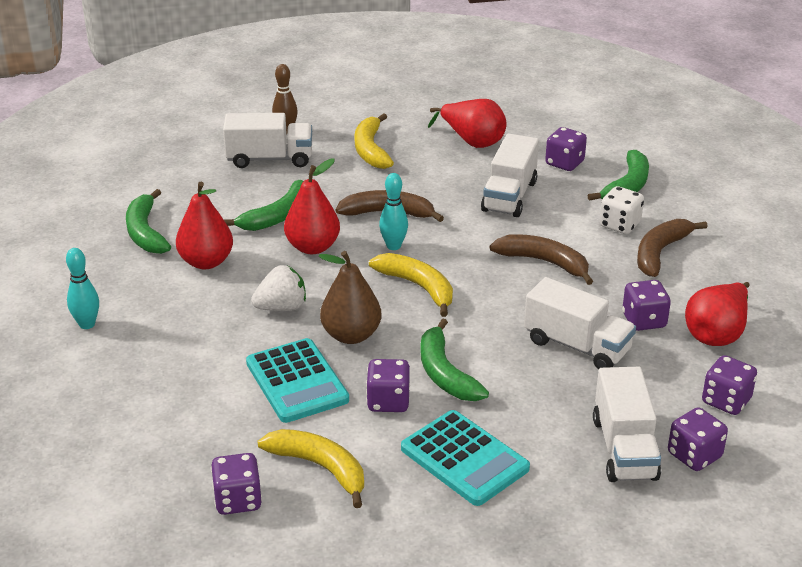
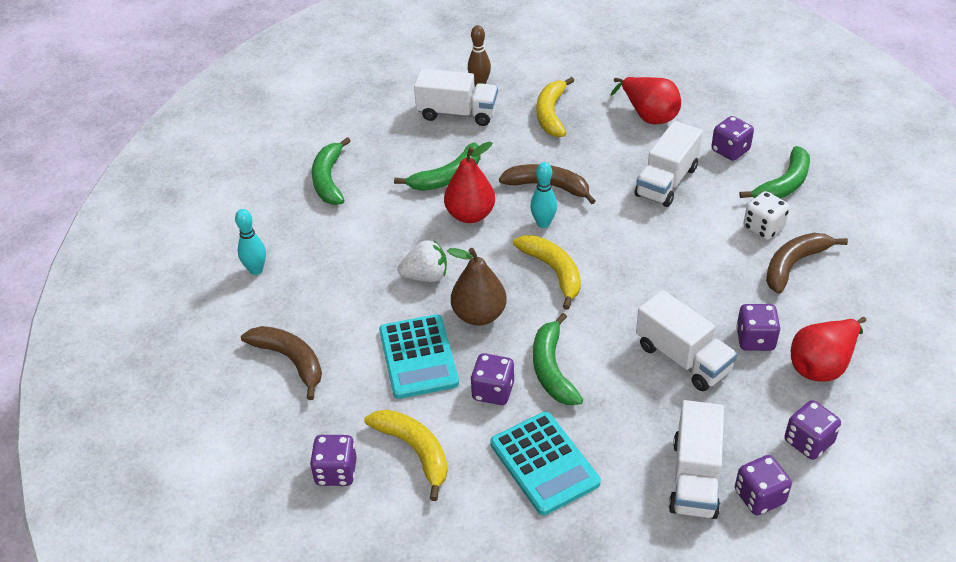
camera: 15 degrees right, 10 degrees up
(206, 262) = (373, 218): red pear -> none
(544, 262) = (679, 260): brown banana -> brown banana (291, 360)

